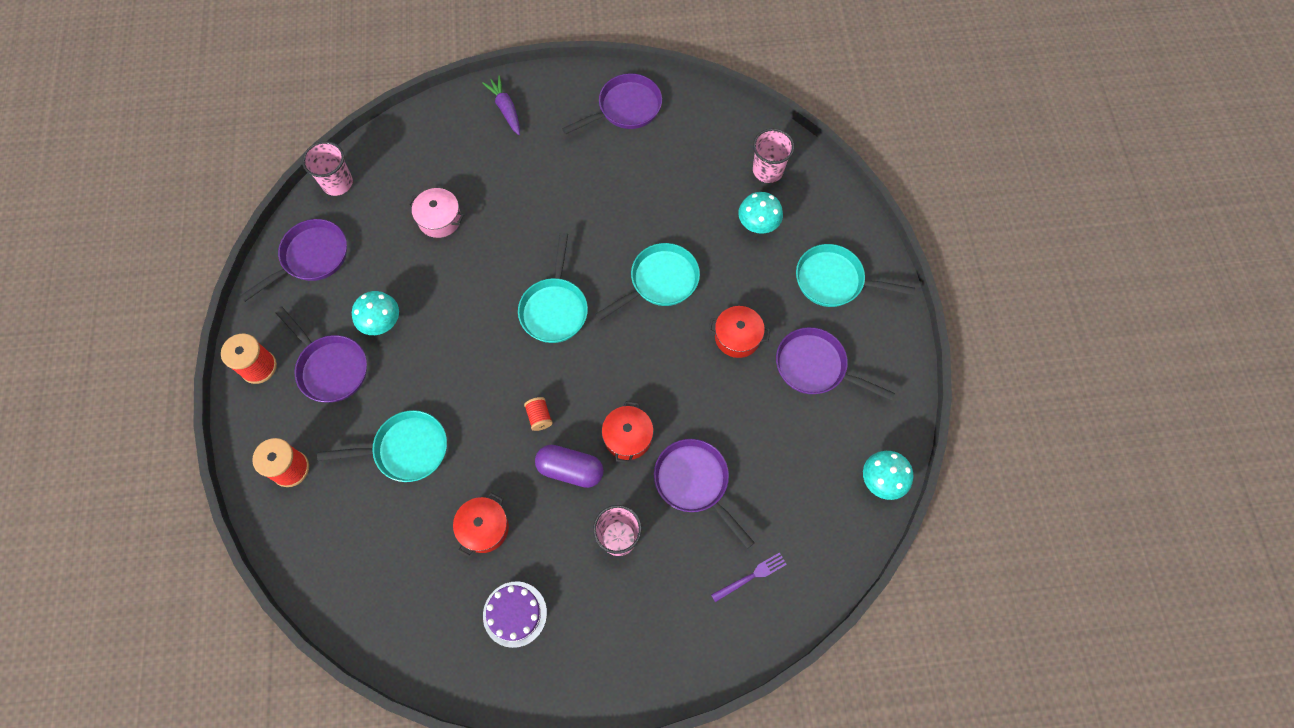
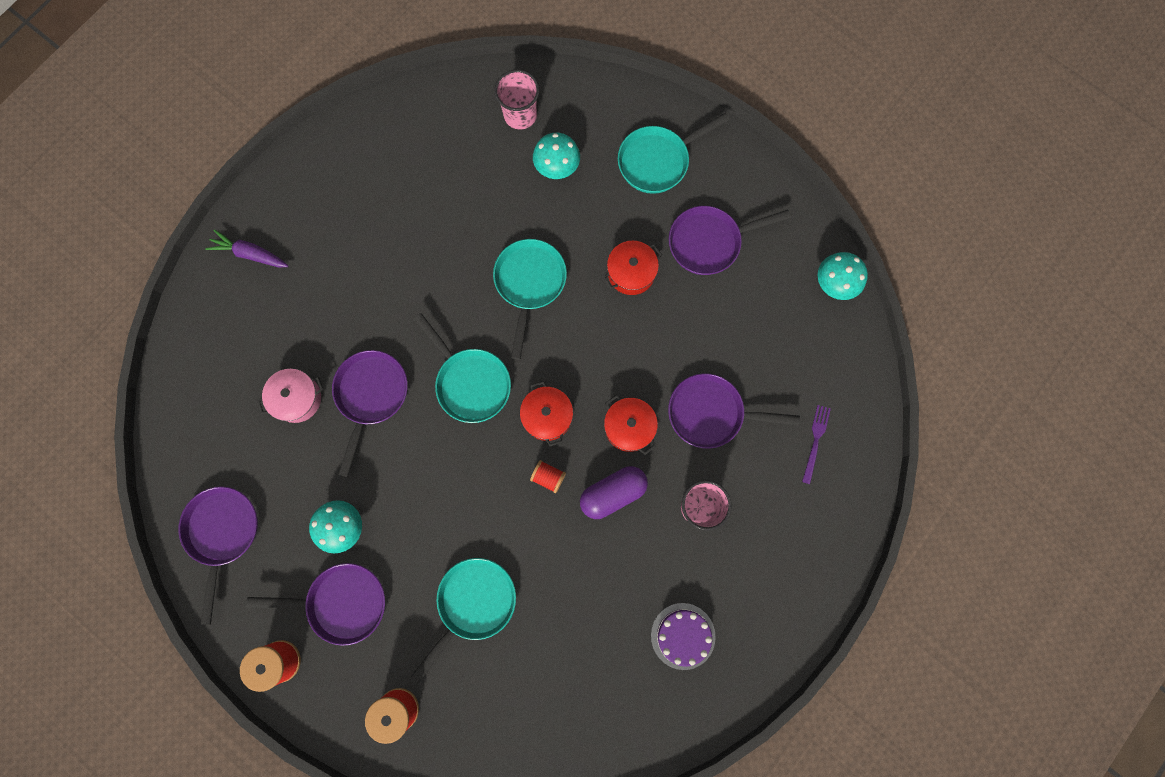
camera: 45 degrees left, 10 degrees up
(337, 183) = (173, 450): pink cup -> none
(484, 528) = (595, 599): red pot -> red pot (547, 416)
(625, 108) = (352, 163): purple pan -> purple pan (371, 395)

